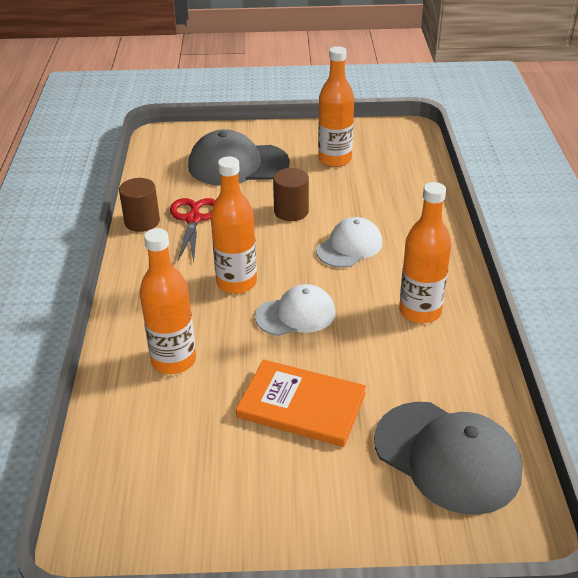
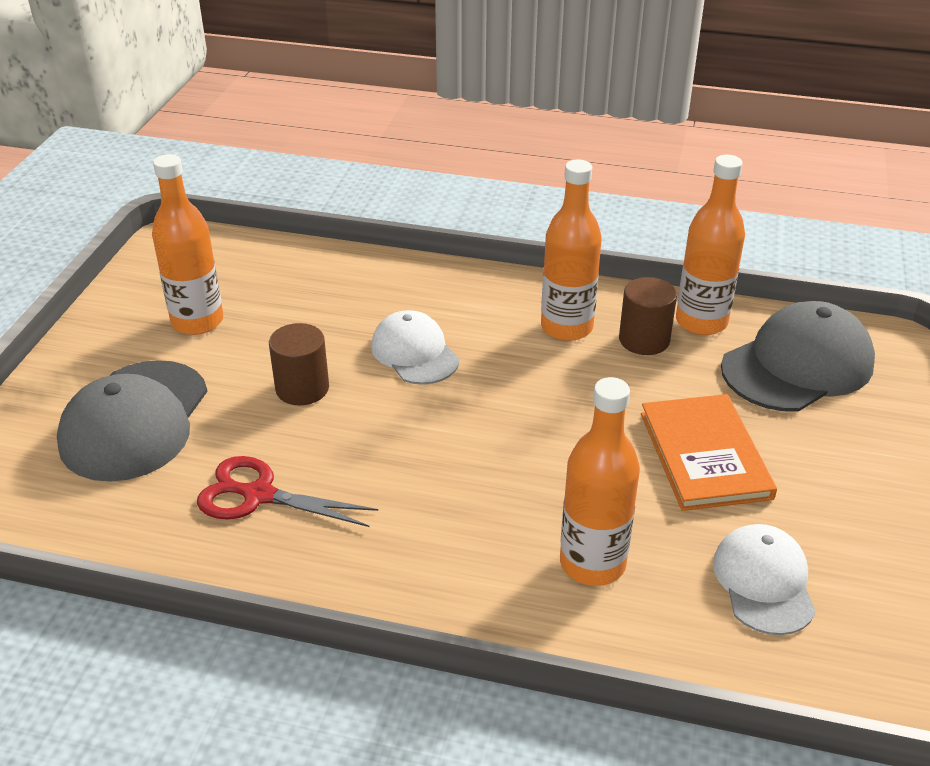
camera: 75 degrees left, 0 degrees up
(142, 221) = (227, 560): brown cylinder -> brown cylinder (644, 340)
(236, 283) = (445, 472): orange bottle -> orange bottle (701, 322)
(296, 314) = (536, 428): white cap -> white cap (763, 582)
(301, 405) = (705, 455): orange book -> orange book turned 45 degrees counterclockwise

